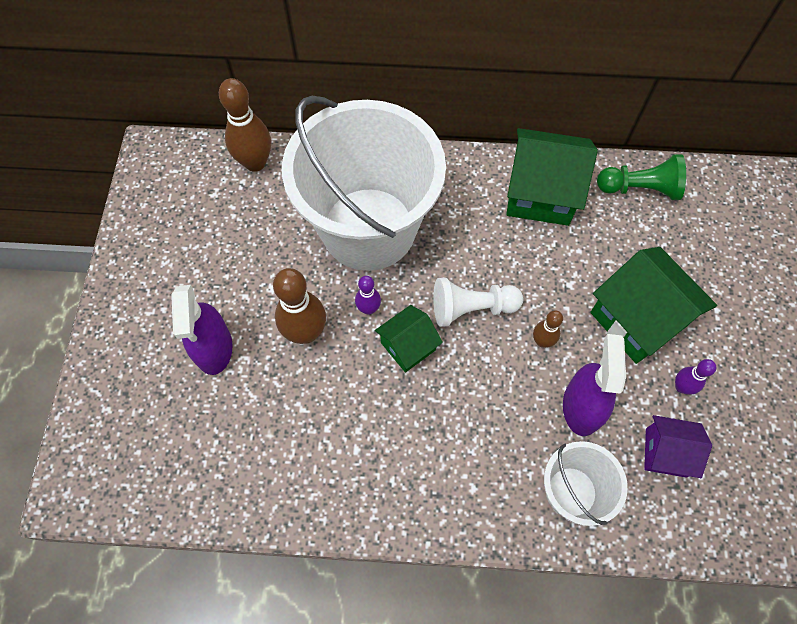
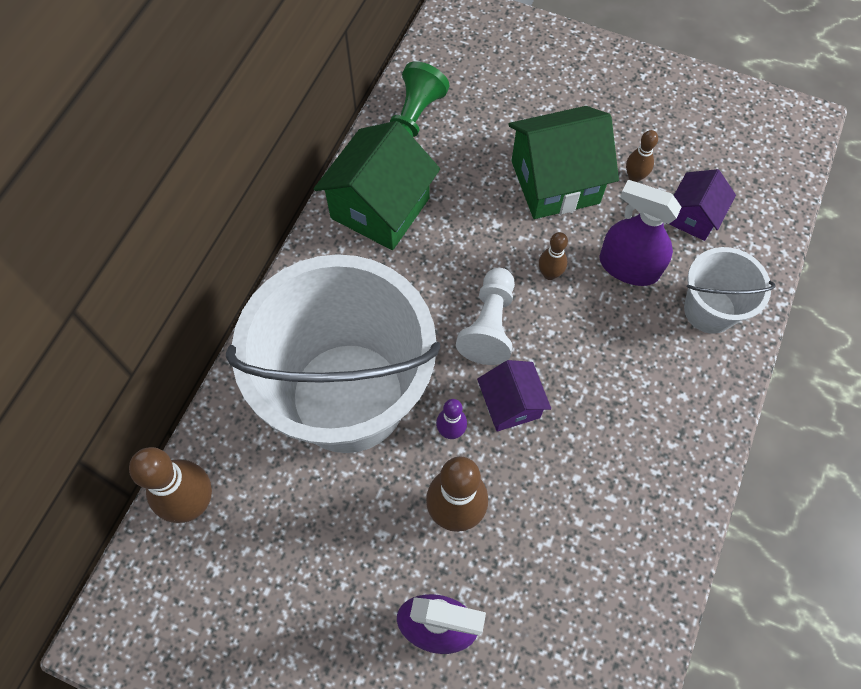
camera: 70 degrees left, 0 degrees up
(408, 346) = (511, 404): green house -> purple house
(681, 387) = (634, 177): purple bowling pin -> brown bowling pin

